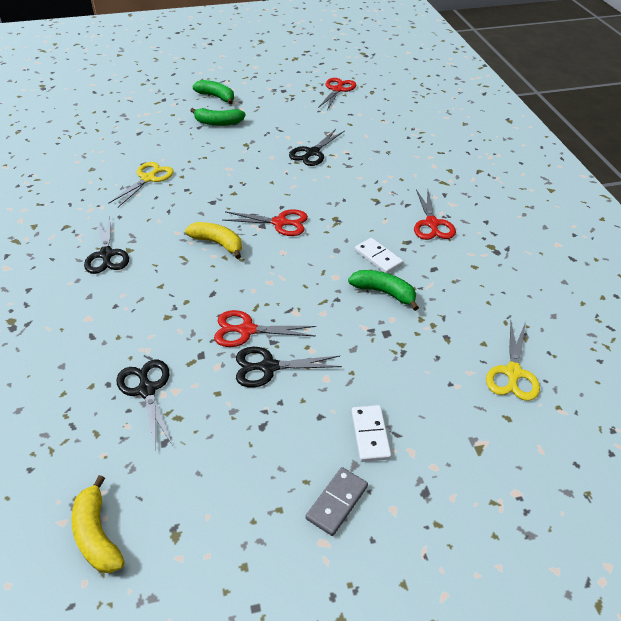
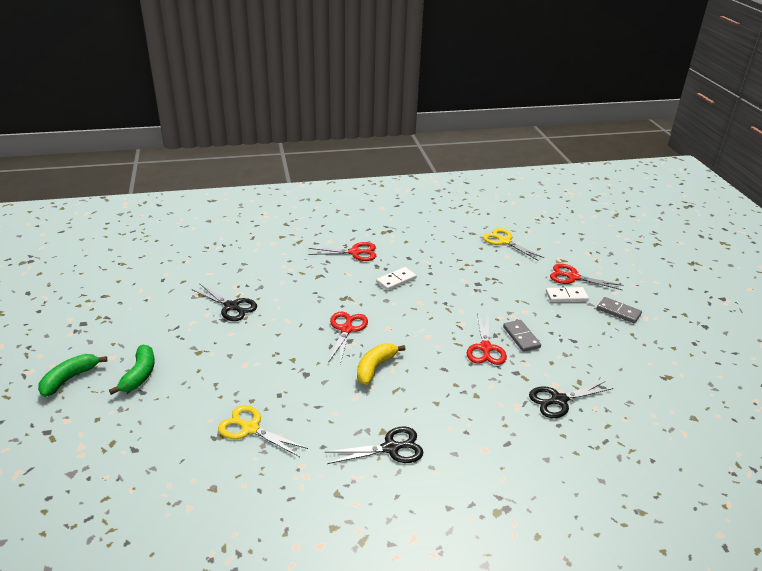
camera: 90 degrees left, 10 degrees down
(97, 535) = (685, 413): yellow banana -> none
(268, 367) = (521, 337): black scissors -> grey domino
(337, 90) = (104, 284): red scissors -> red scissors (572, 277)
(384, 293) = (436, 281): green banana -> none
(513, 373) = (504, 241): yellow scissors -> yellow scissors turned 150 degrees counterclockwise

